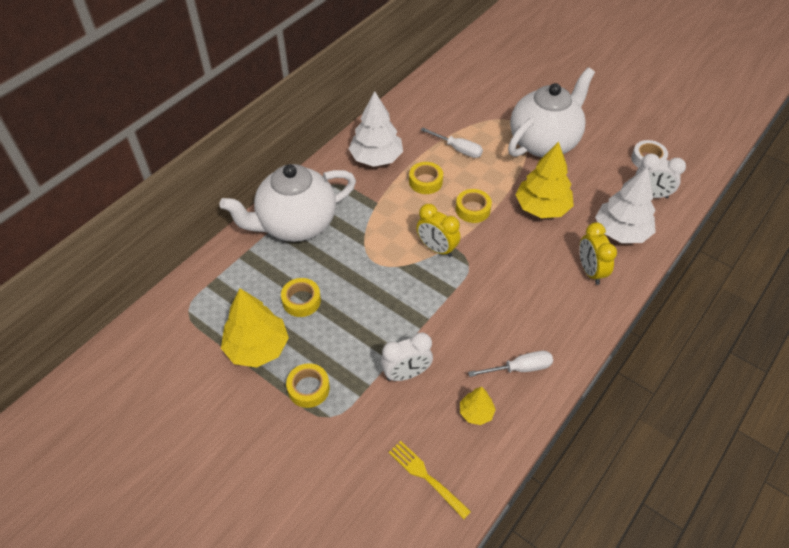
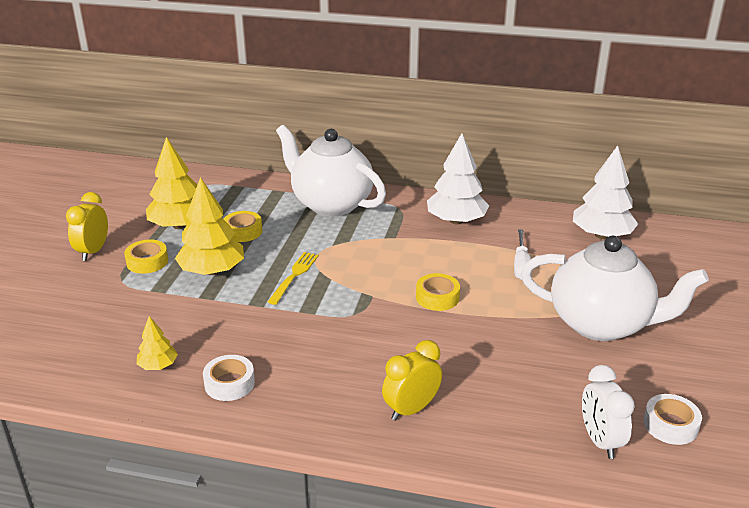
camera: 65 degrees right, 20 degrees down
(406, 374) = (187, 310): white clock -> none
(425, 181) = (451, 257): yellow tape -> none
(426, 477) = (71, 352): yellow fork -> yellow fork (294, 276)
(437, 248) = (361, 288): yellow clock -> yellow clock (93, 251)
(520, 368) = (229, 383): white screwdriver -> white tape
(542, 207) = (485, 347): yellow tree -> yellow tree (212, 271)
(621, 231) = (503, 425): white tree -> white tree (601, 235)

